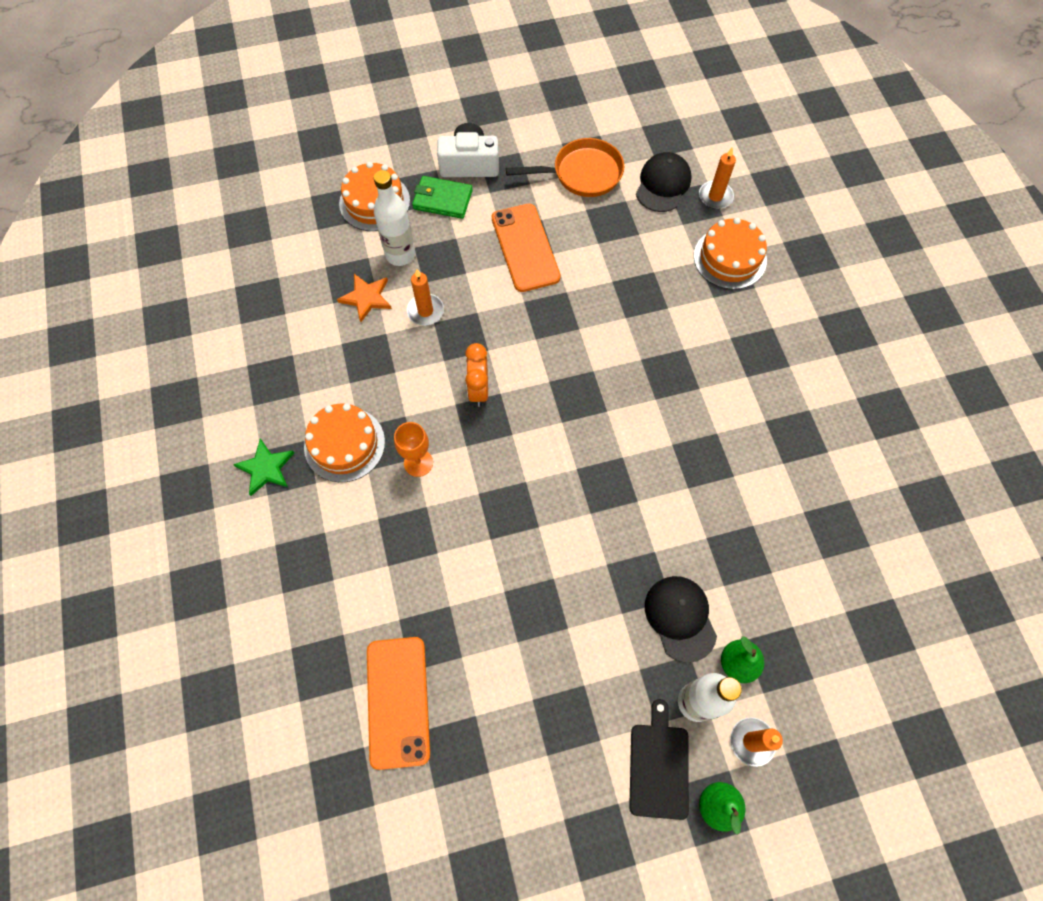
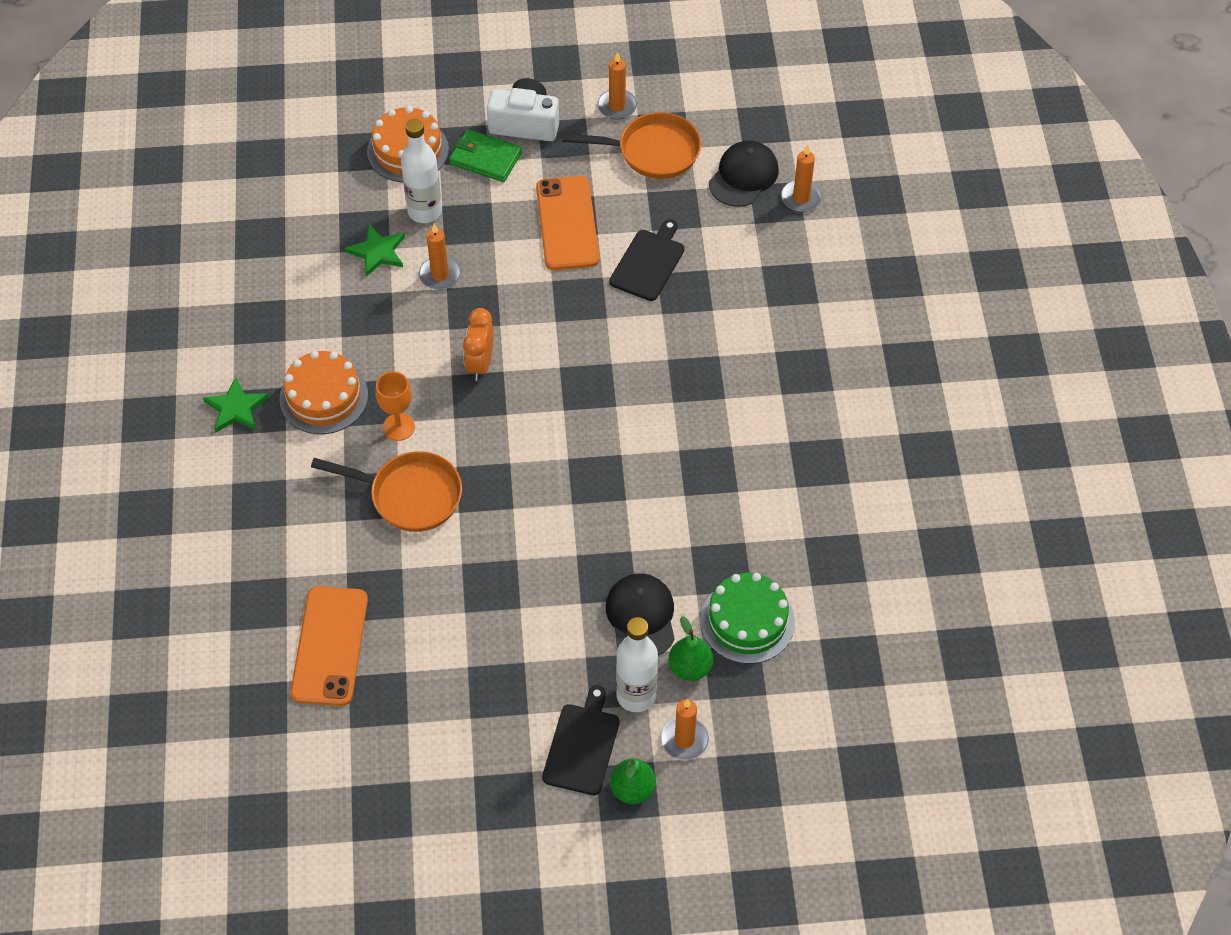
camera: 10 degrees right, 10 degrees down
(366, 298) = (377, 252): orange star -> green star
(442, 530) = (410, 495): none -> orange pan
(543, 138) = (617, 106): none -> orange candle
(603, 273) = (648, 263): none -> black cutting board
(730, 258) = (798, 267): orange cake -> none
(776, 605) = (747, 621): none -> green cake

